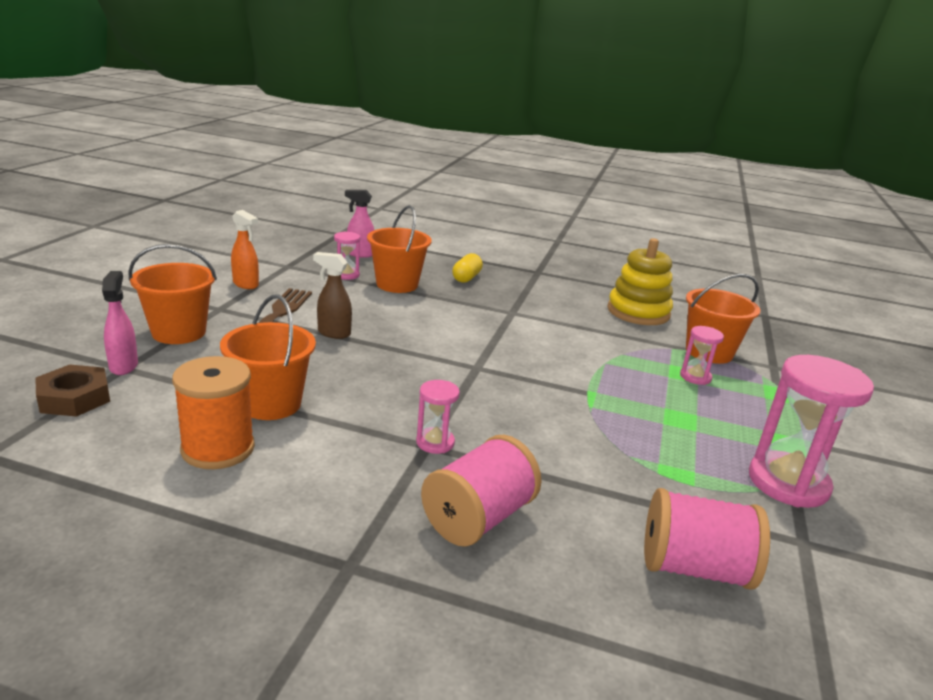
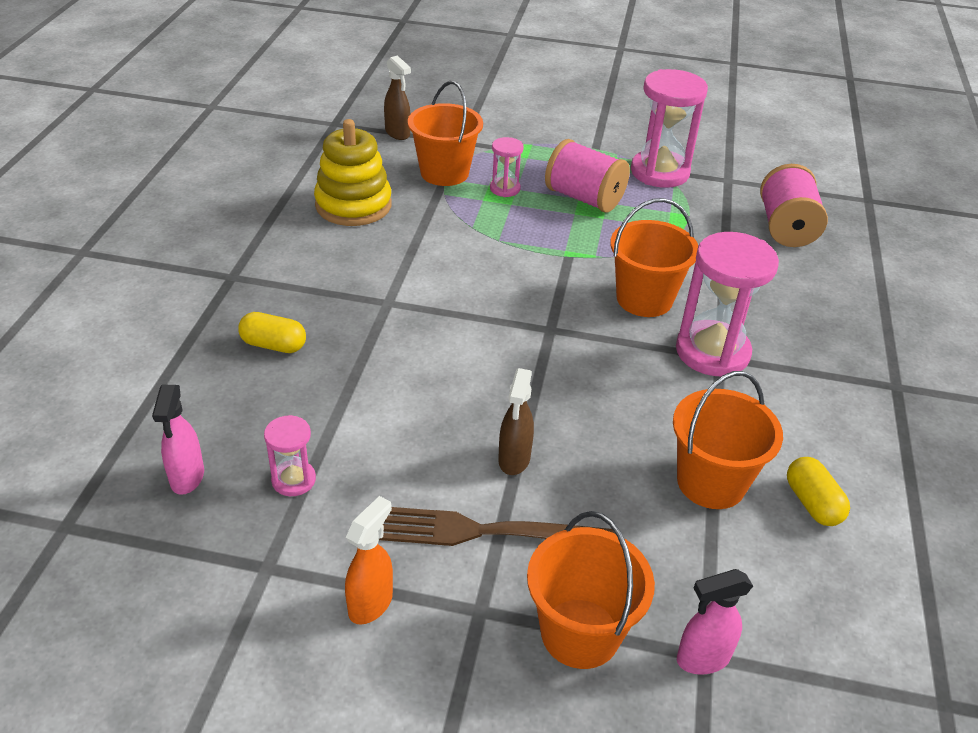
camera: 95 degrees left, 15 degrees up
(74, 398) = (800, 676): brown nut -> none
(218, 449) = (812, 503): orange spool -> yellow capsule
(397, 284) = (320, 416): orange bucket -> orange bucket (644, 299)
(435, 442) = (712, 352): pink hourglass -> pink hourglass, size x2.00
(478, 518) = (800, 323): pink spool -> pink spool (584, 198)
(767, 339) = (398, 133): none -> brown spray bottle

